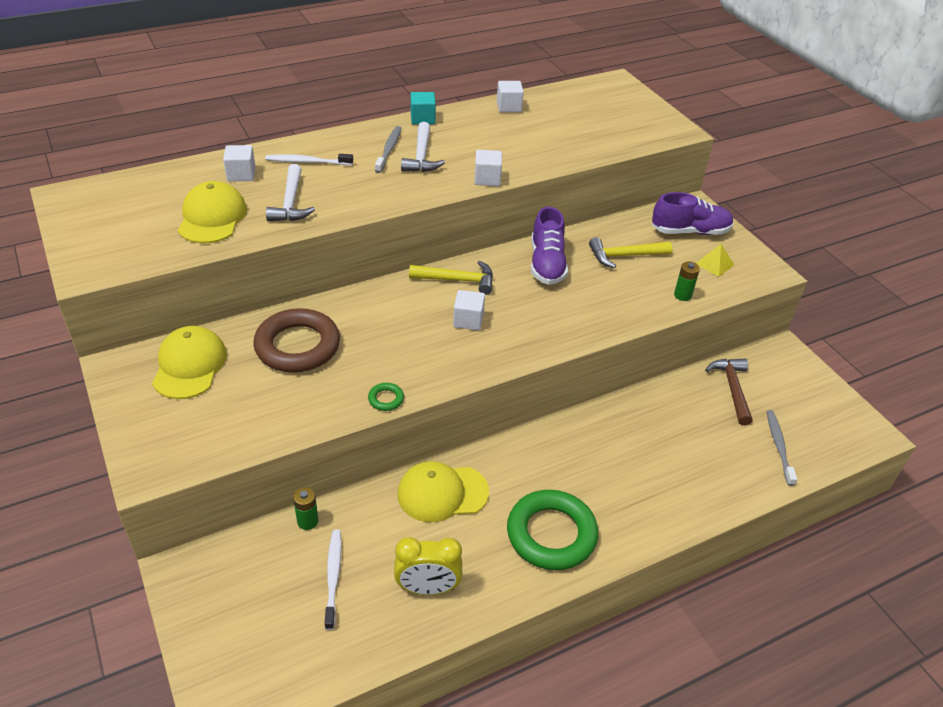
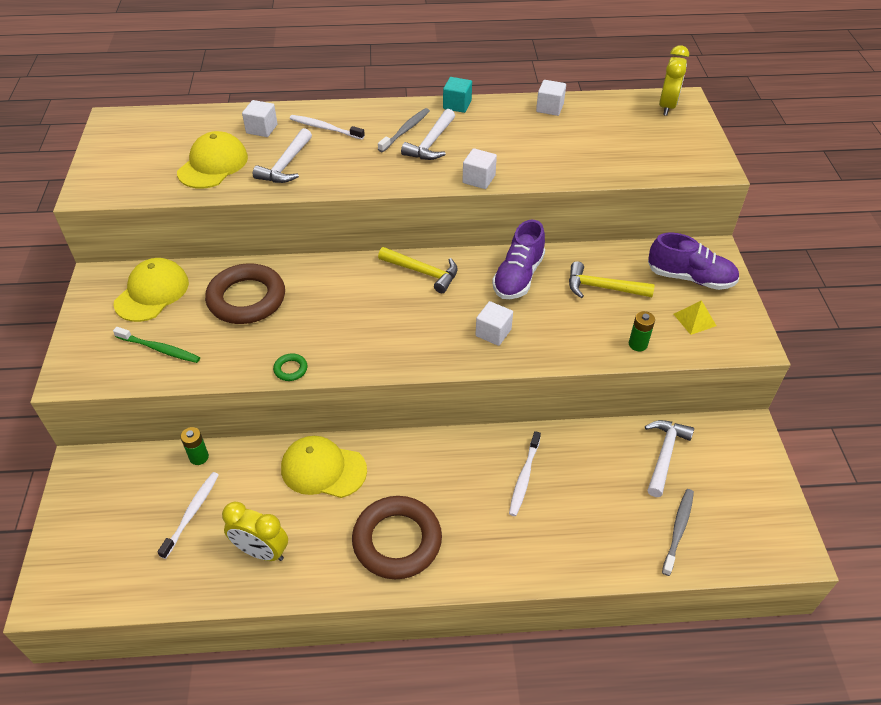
camera: 25 degrees right, 5 degrees up
(235, 417) = (160, 349): none -> green toothbrush
(468, 320) = (408, 314): white cube -> white cube (493, 332)
(551, 534) = (397, 541): green ring -> brown ring
(607, 89) = (667, 106): none -> yellow clock
(630, 443) = (524, 478): none -> white toothbrush
(732, 389) = (664, 455): brown hammer -> white hammer

